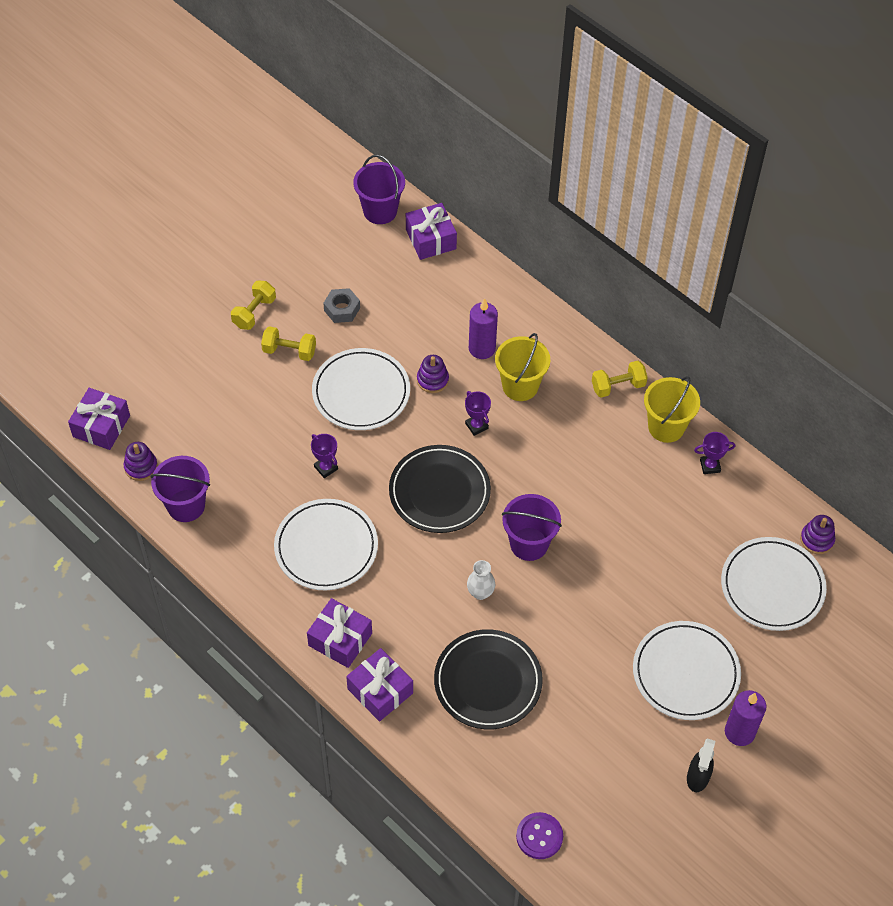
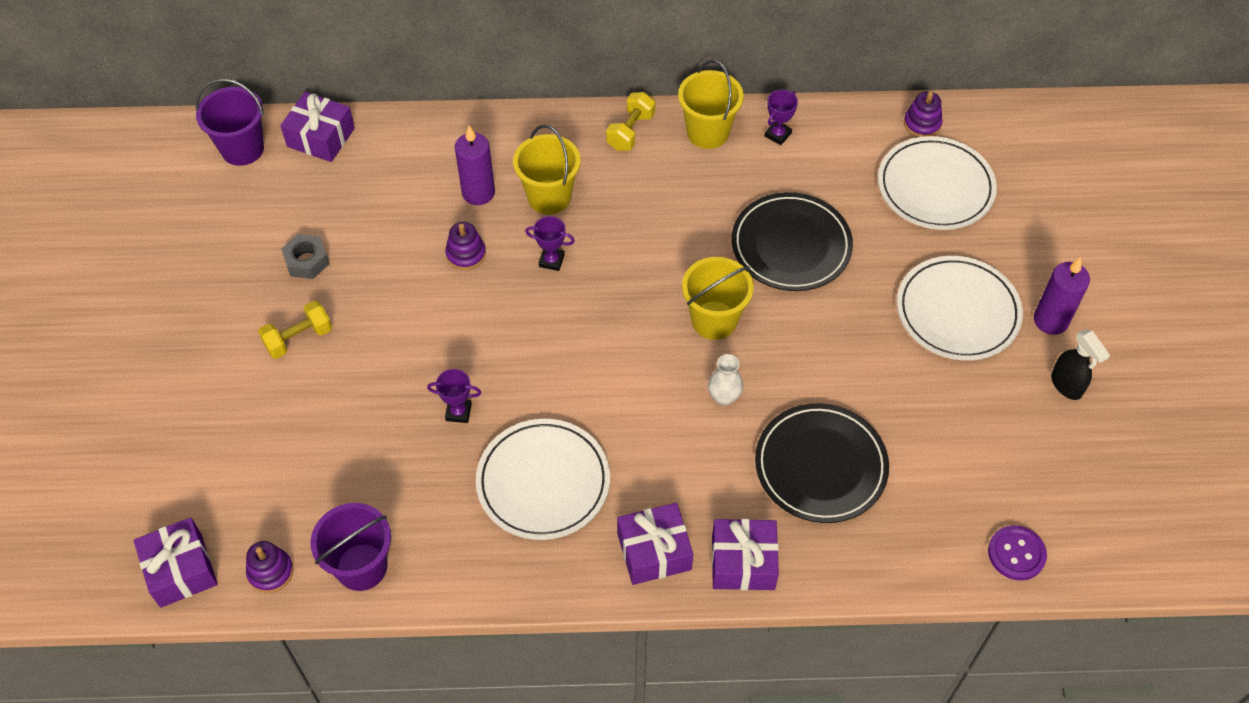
camera: 45 degrees left, 0 degrees up
(254, 312) = (221, 332): yellow dumbbell -> none
(361, 392) = (412, 318): white plate -> none
(439, 492) = (586, 343): black plate -> black plate (791, 245)
(529, 544) = (714, 320): purple bucket -> yellow bucket

